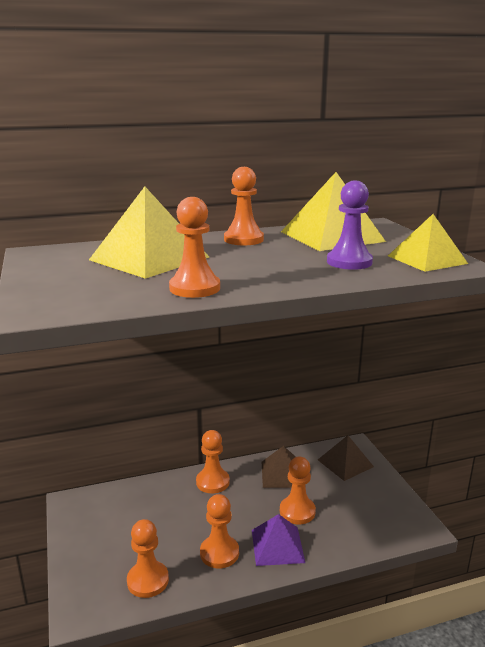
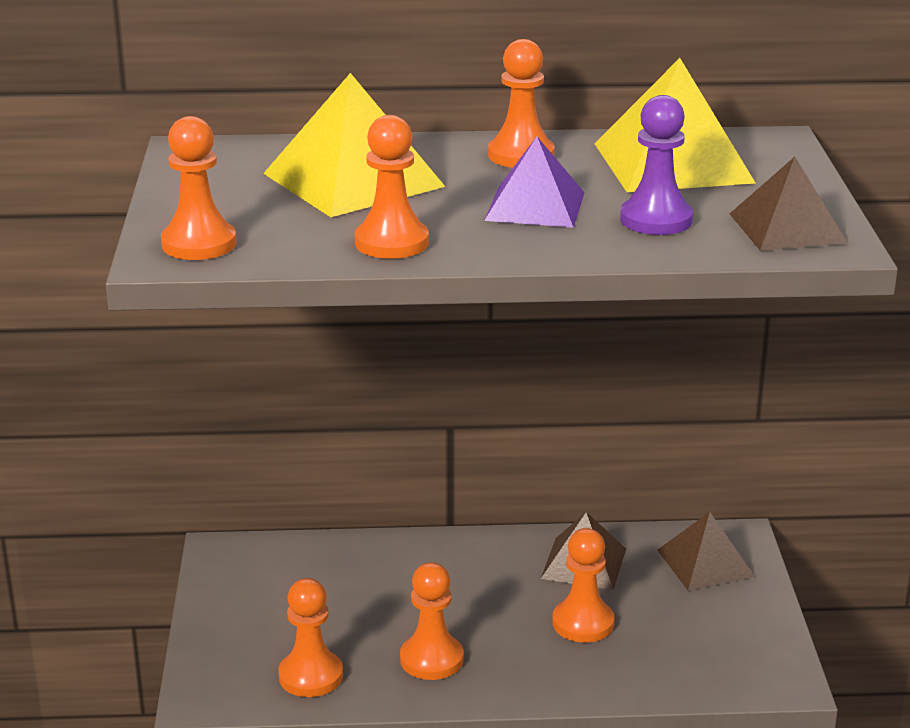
camera: 15 degrees right, 5 degrees up
(212, 482) = (459, 557): orange pawn -> orange pawn (199, 244)
(277, 545) = (527, 665): purple pyramid -> purple pyramid (535, 206)
(427, 259) = (787, 228): yellow pyramid -> brown pyramid

